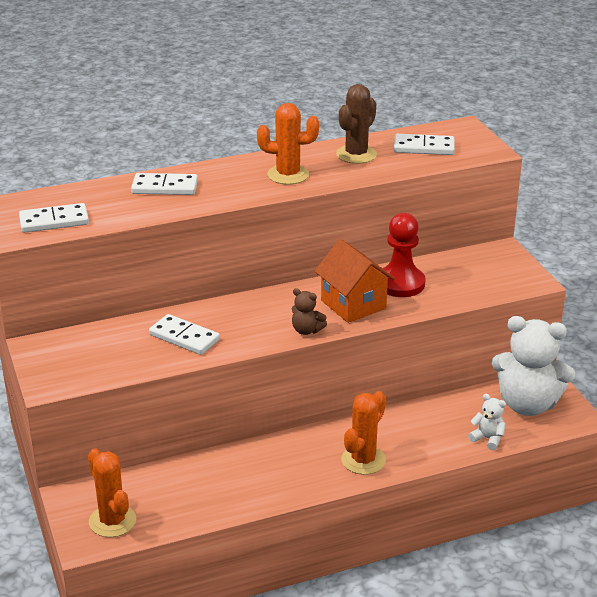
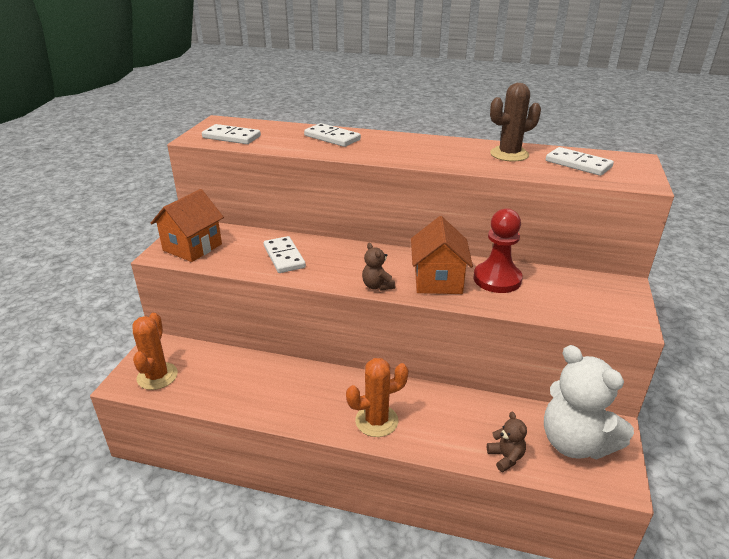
camera: 35 degrees right, 0 degrees up
(72, 365) = (192, 247): none -> orange house
(288, 175) = (433, 153): orange cactus -> none
(488, 439) = (506, 457): white teddy bear -> brown teddy bear

